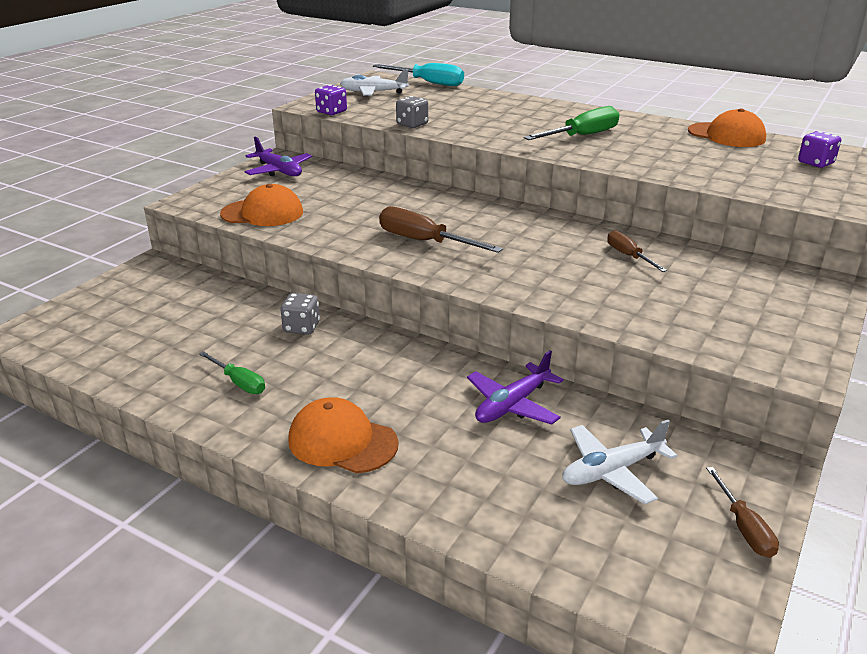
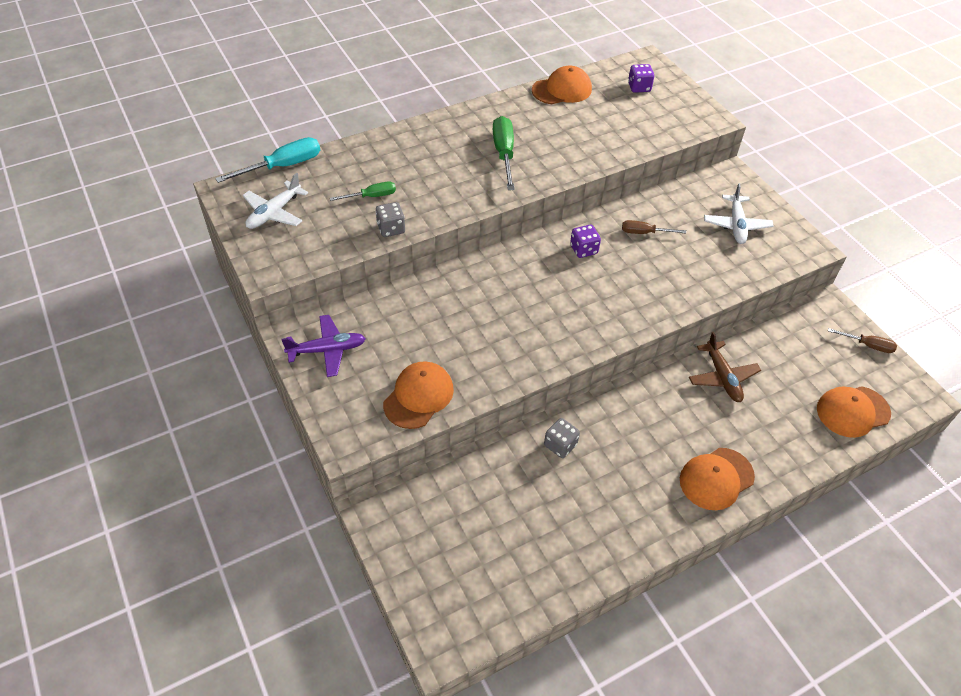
camera: 60 degrees left, 20 degrees up
(239, 382) = (615, 511): green screwdriver -> green screwdriver (371, 196)
(331, 112) = (306, 264): purple dice -> purple dice (583, 249)
(424, 242) = (550, 321): brown screwdriver -> none
(512, 405) = (722, 377): purple plane -> brown plane
(585, 542) = (852, 411): none -> orange cap
(611, 471) = (804, 369): white plane -> white plane (736, 225)

